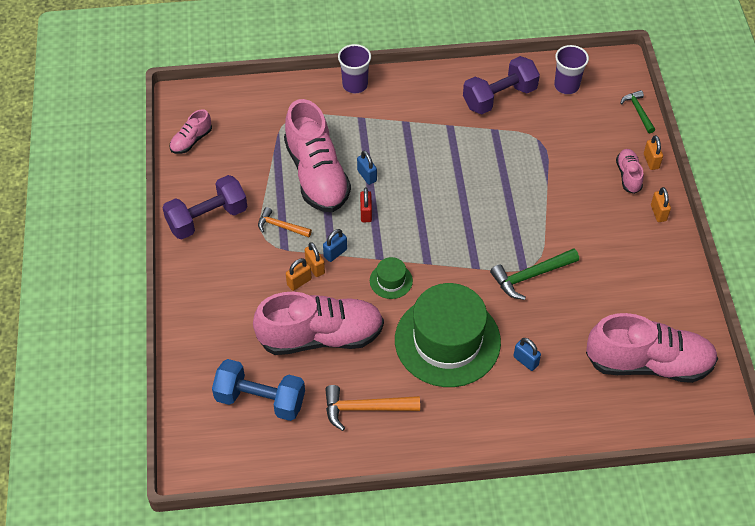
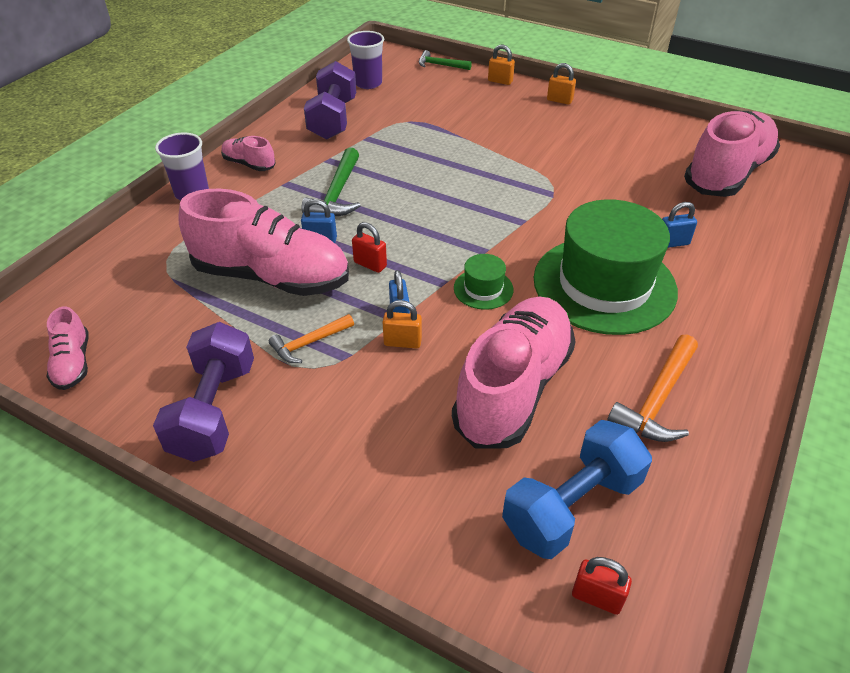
camera: 55 degrees left, 10 degrees down
(216, 432) = (597, 597): none -> red padlock
(299, 282) = (410, 368): orange padlock -> none
(531, 276) = (566, 193): green hammer -> green hammer (337, 194)
(628, 176) = (503, 97): pink shoe -> pink shoe (249, 164)

